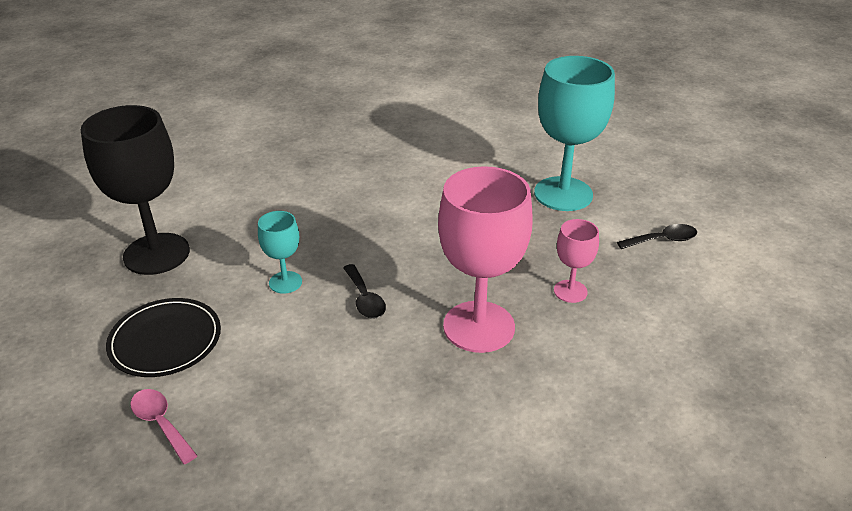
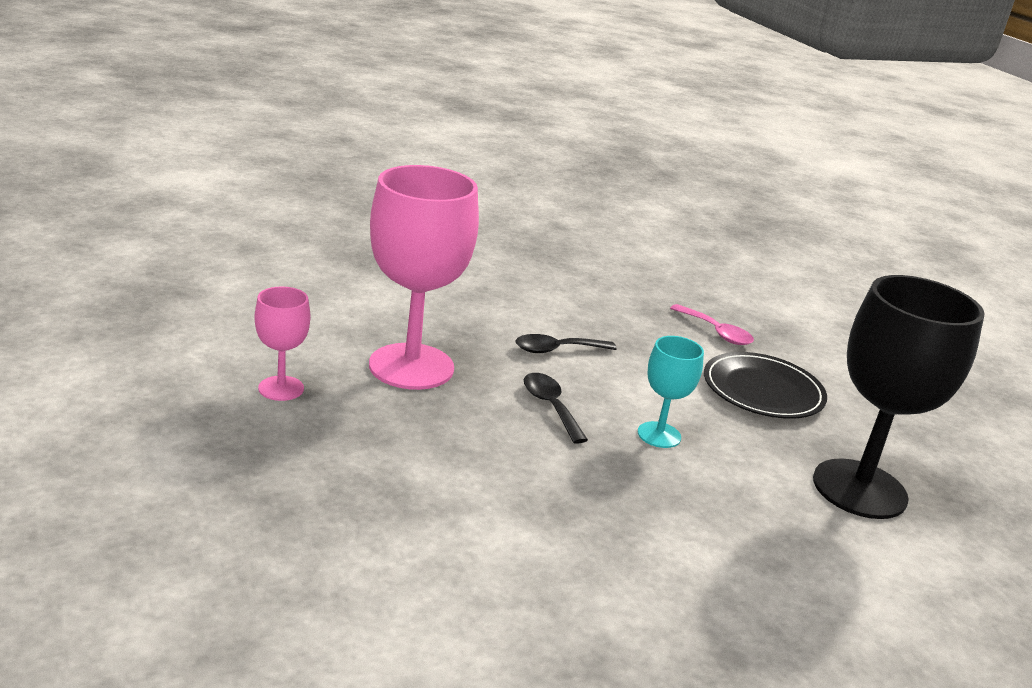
camera: 175 degrees right, 10 degrees down
(563, 194) = (202, 535): turquoise goblet -> none
(662, 240) = (90, 437): black spoon -> black spoon (556, 350)

